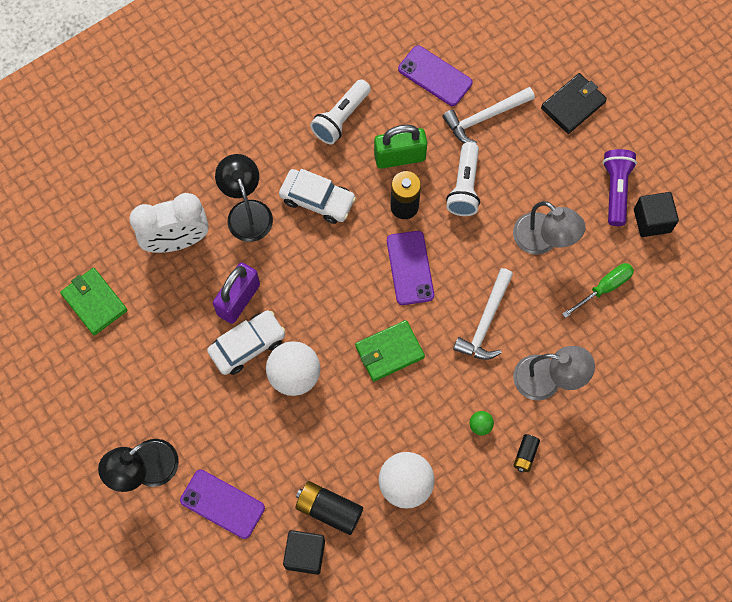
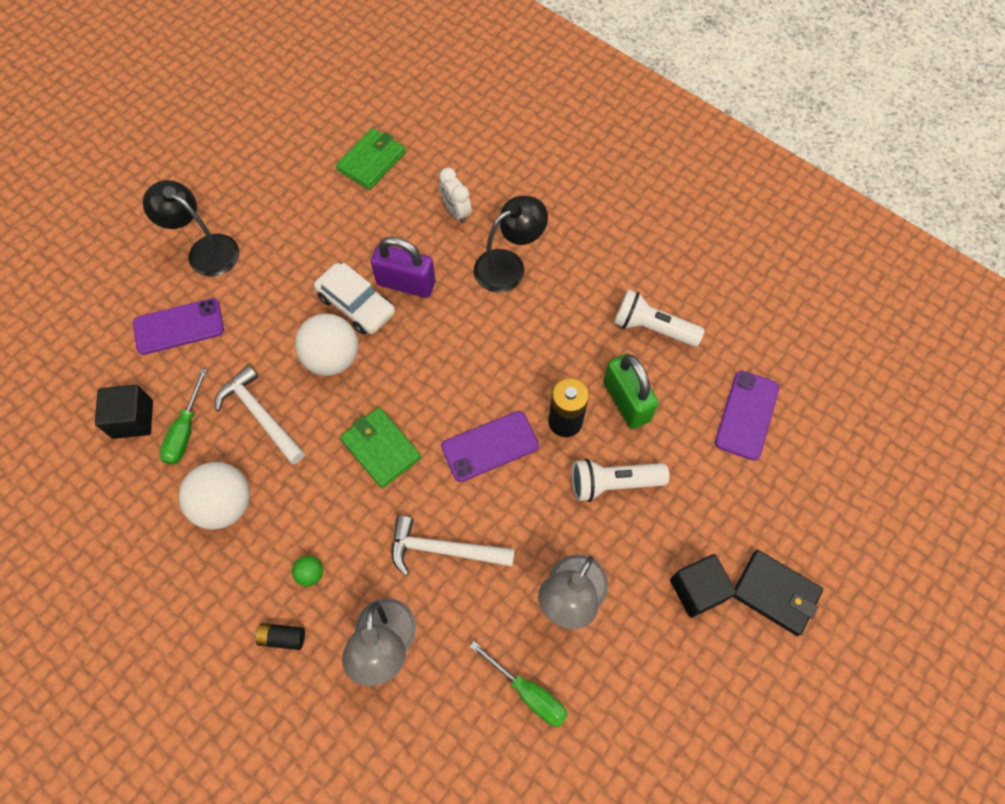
camera: 75 degrees right, 5 degrees down
(177, 241) = (456, 212): white clock -> white clock, size x0.54
(222, 504) = (179, 326): purple phone -> purple phone turned 60 degrees clockwise
(317, 200) = (544, 329): white car -> none
(329, 509) = (185, 431): black battery -> green screwdriver
(484, 117) = (714, 485): white hammer -> white hammer (260, 415)
(616, 190) = (673, 678): purple flashlight -> none
(652, 220) = (645, 740): black cube -> black cube (697, 590)

